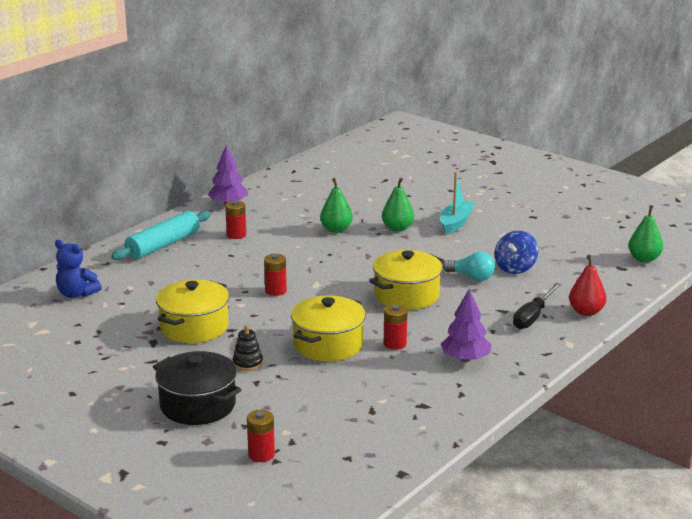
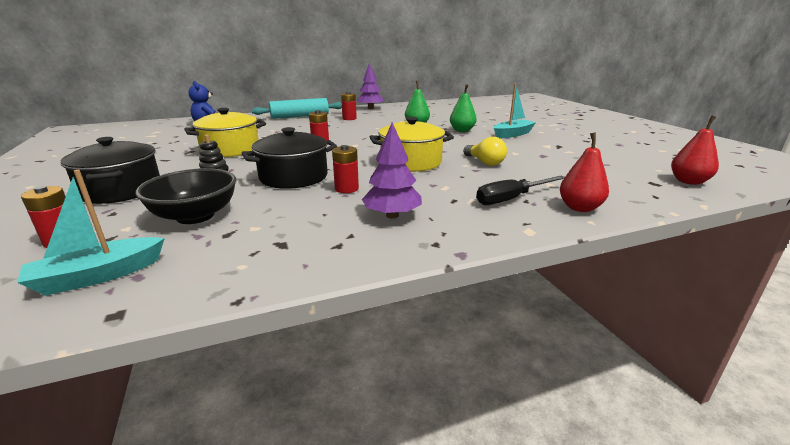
camera: 30 degrees right, 0 degrees up
(319, 406) = (195, 216): none -> black bowl
(328, 344) = (294, 177): yellow pot -> black pot
(344, 462) = (98, 276): none -> turquoise boat
(471, 277) = (484, 162): turquoise light bulb -> yellow light bulb
(515, 268) = (534, 164): blue spinning top -> none
(644, 259) = (688, 181): green pear -> red pear

